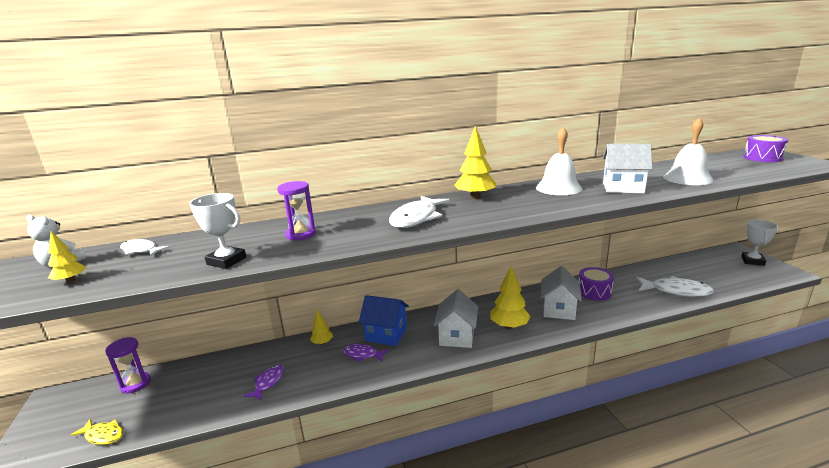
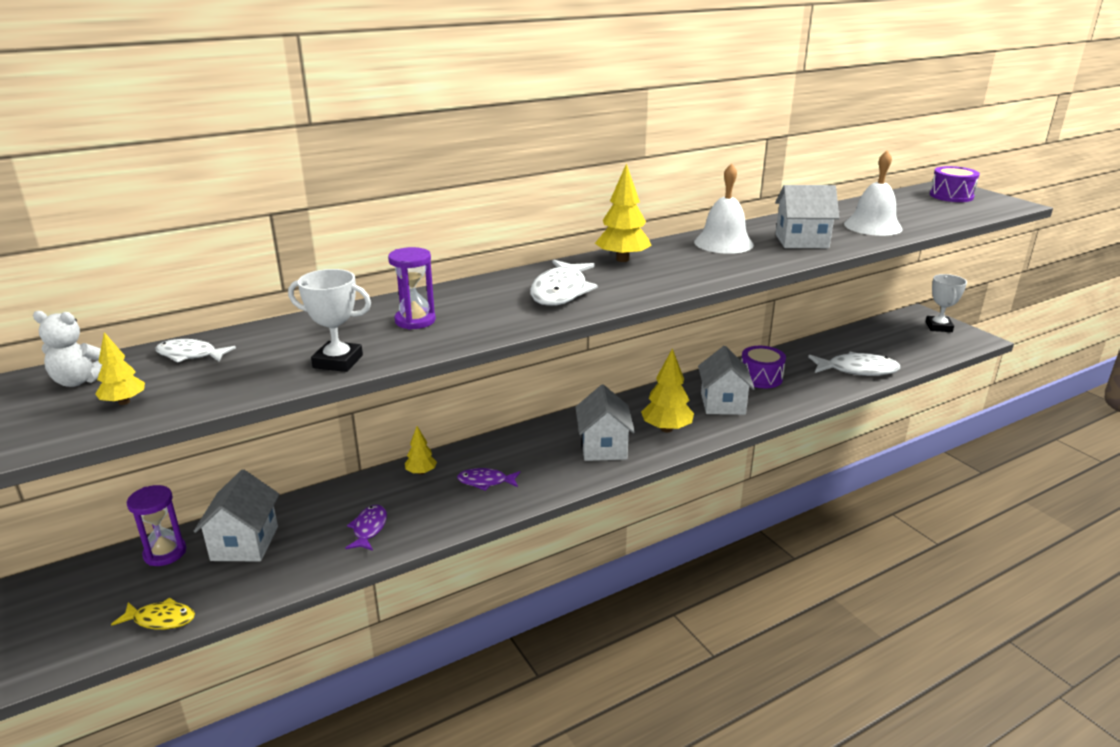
camera: 15 degrees left, 5 degrees up
(185, 383) = (245, 543): none -> white house
(386, 334) = (507, 453): blue house -> none

